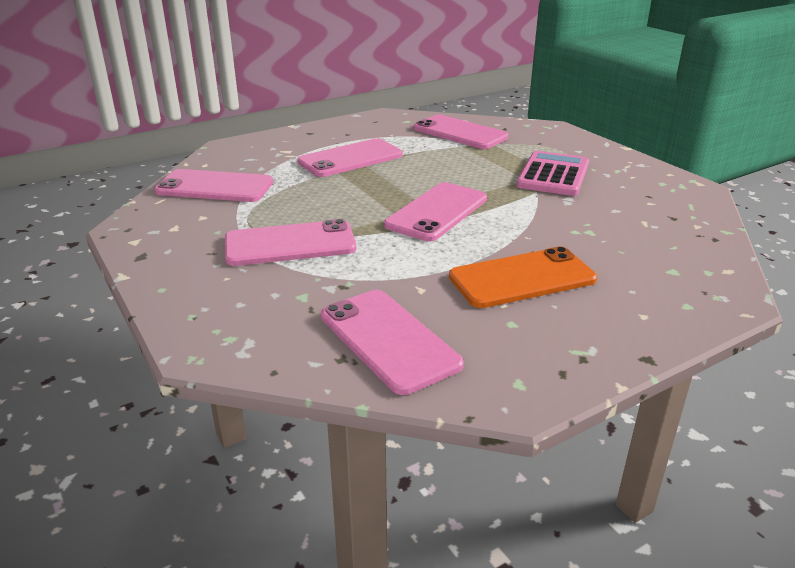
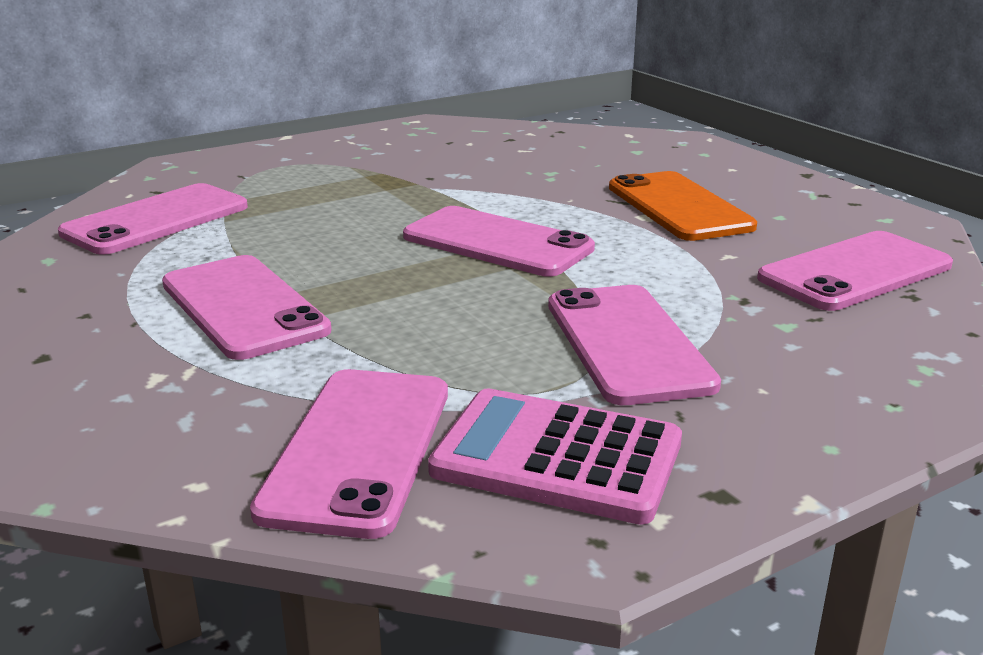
camera: 90 degrees left, 5 degrees down
(553, 175) = (373, 176): pink calculator -> pink calculator (557, 457)

